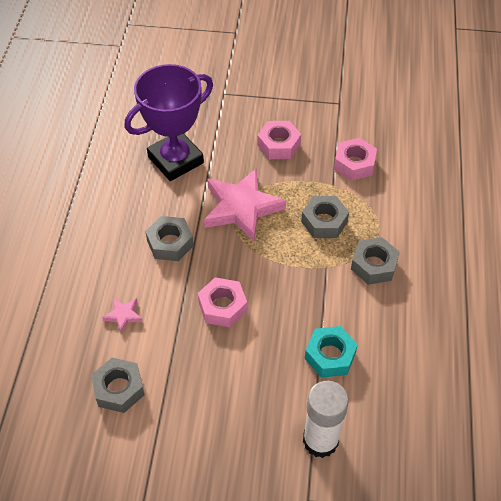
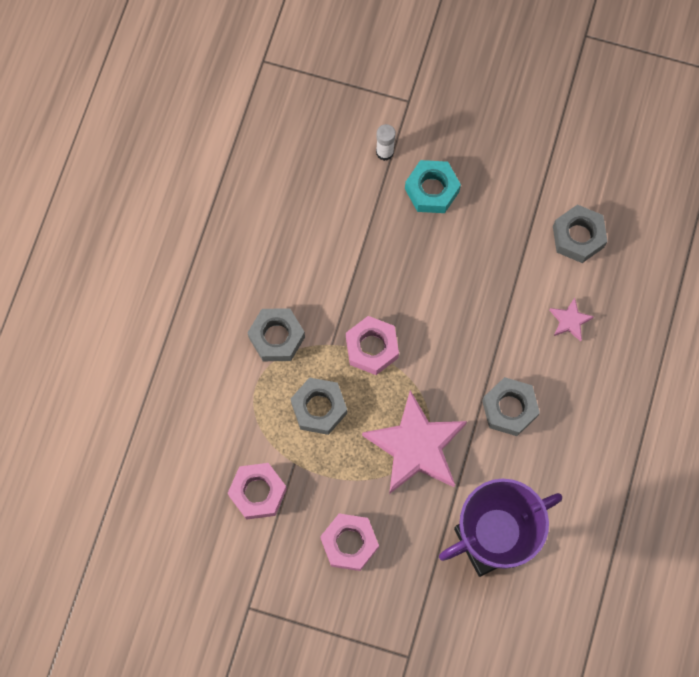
camera: 170 degrees left, 20 degrees up
(222, 306) = (459, 313): pink nut -> pink nut (372, 348)
(320, 440) = (384, 152): white glue stick -> white glue stick, size x0.51
(330, 356) = (354, 236): turquoise nut -> turquoise nut (432, 190)

